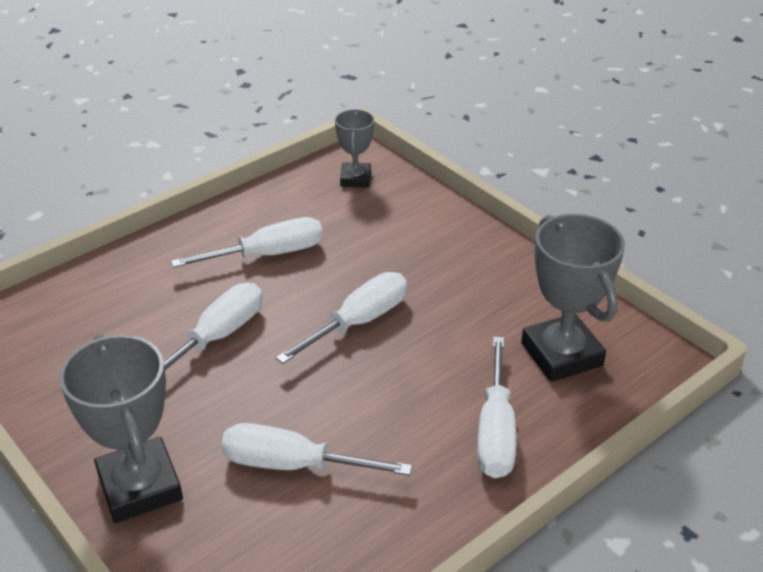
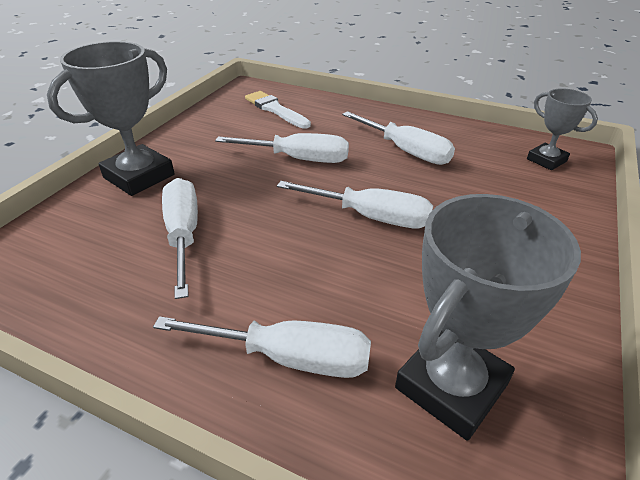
camera: 65 degrees right, 0 degrees up
(77, 321) = (275, 109): none -> white brush
(355, 179) = (546, 160): grey trophy -> grey trophy turned 75 degrees clockwise
(495, 430) = (287, 357): white screwdriver -> white screwdriver turned 150 degrees counterclockwise

